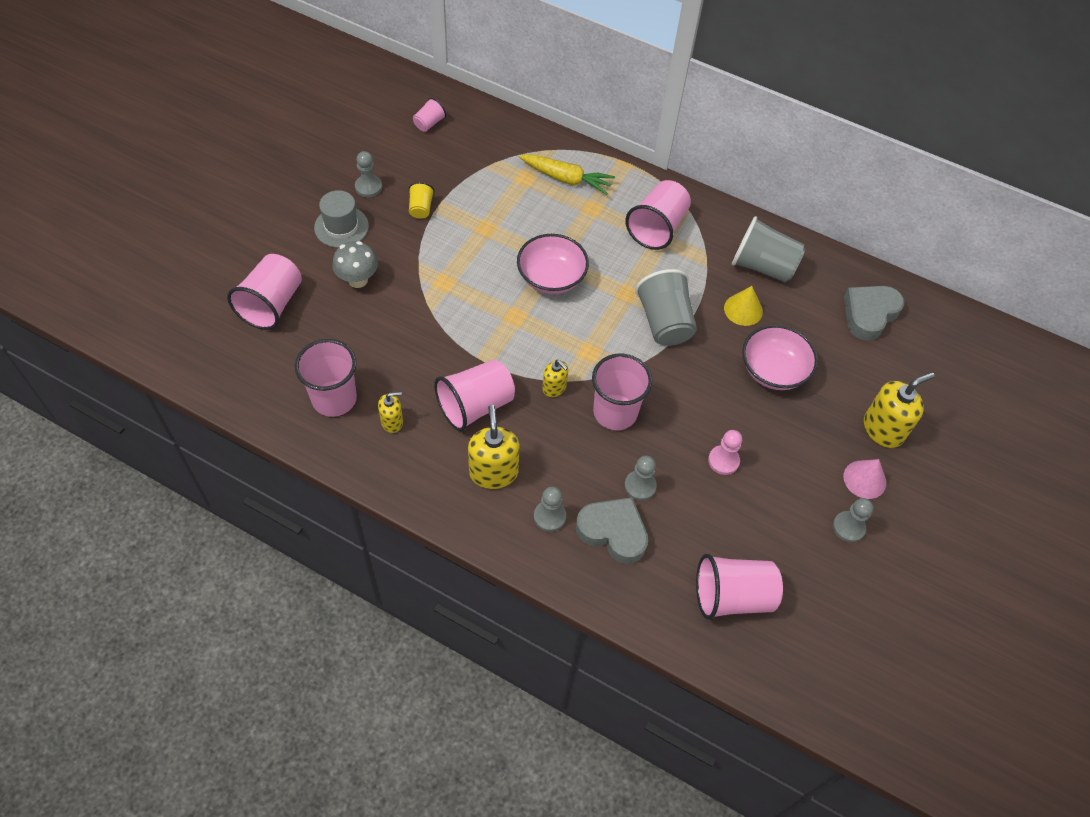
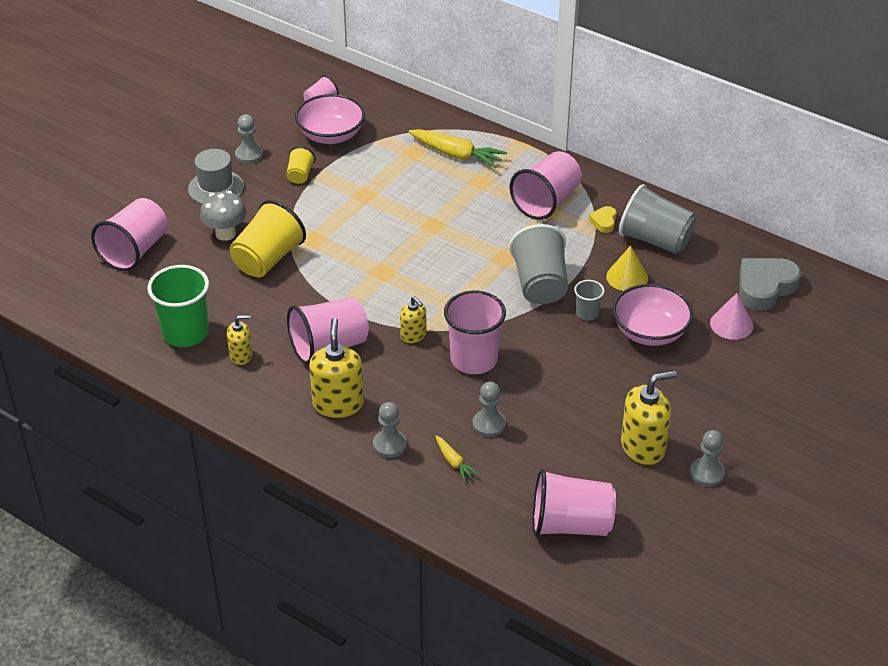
camera: 10 degrees right, 15 degrees down
(334, 398) = (185, 333): pink cup -> green cup
(403, 307) = (268, 259): none -> yellow cup
(551, 278) = (426, 240): pink bowl -> pink bowl (331, 135)
(613, 532) = (454, 462): grey heart -> yellow carrot
(713, 248) = (604, 222): none -> yellow heart
(713, 353) = (587, 313): none -> grey cup
(723, 461) = (582, 408): pink pawn -> none
(864, 479) = (732, 432): pink cone -> pink cone (731, 324)
(883, 429) = (761, 390): yellow soap dispenser -> yellow soap dispenser (643, 447)

